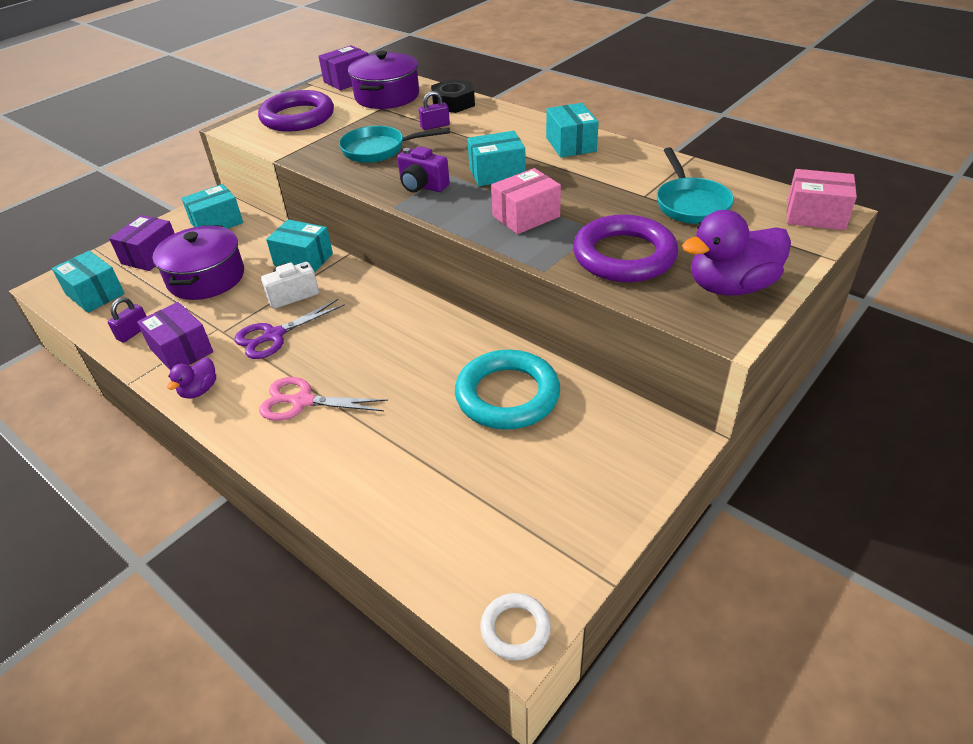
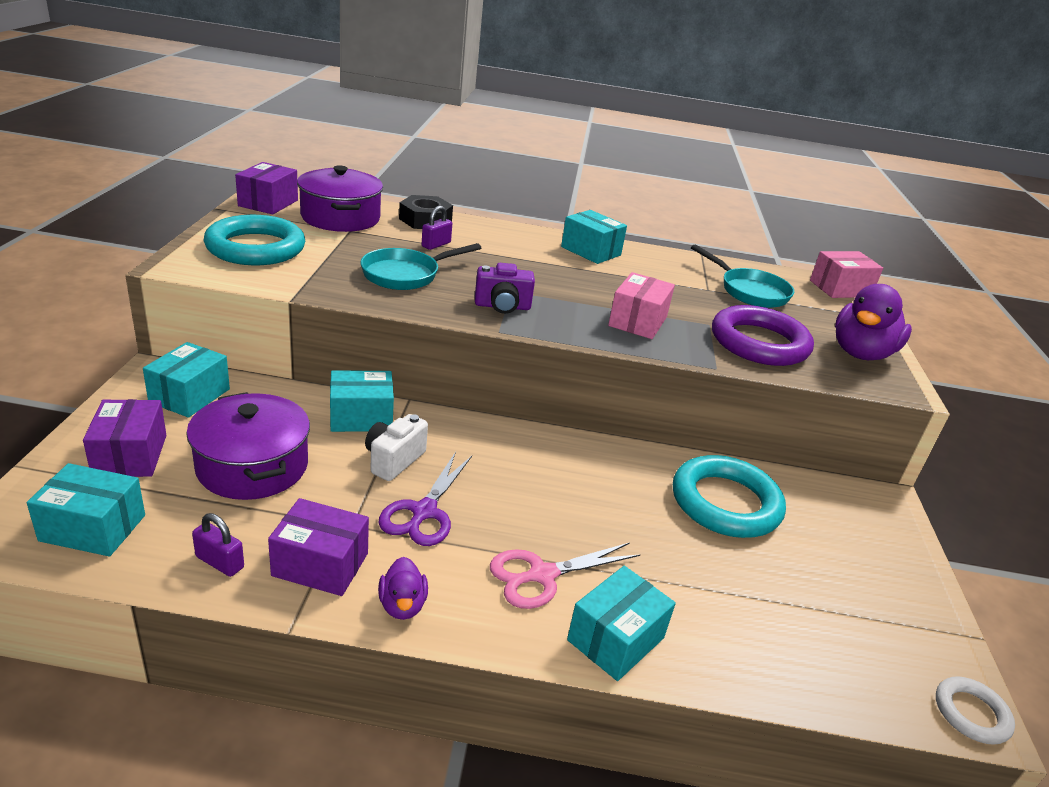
camera: 40 degrees left, 10 degrees down
(133, 332) = (220, 562): purple padlock -> purple padlock turned 60 degrees counterclockwise
(297, 117) = (255, 248): purple ring -> turquoise ring
(497, 173) = (559, 285): turquoise box -> turquoise box (615, 639)

